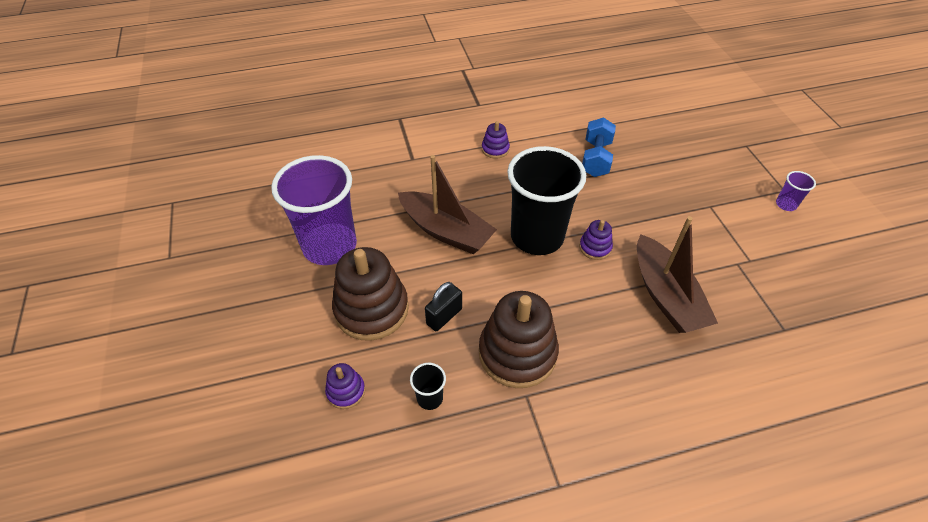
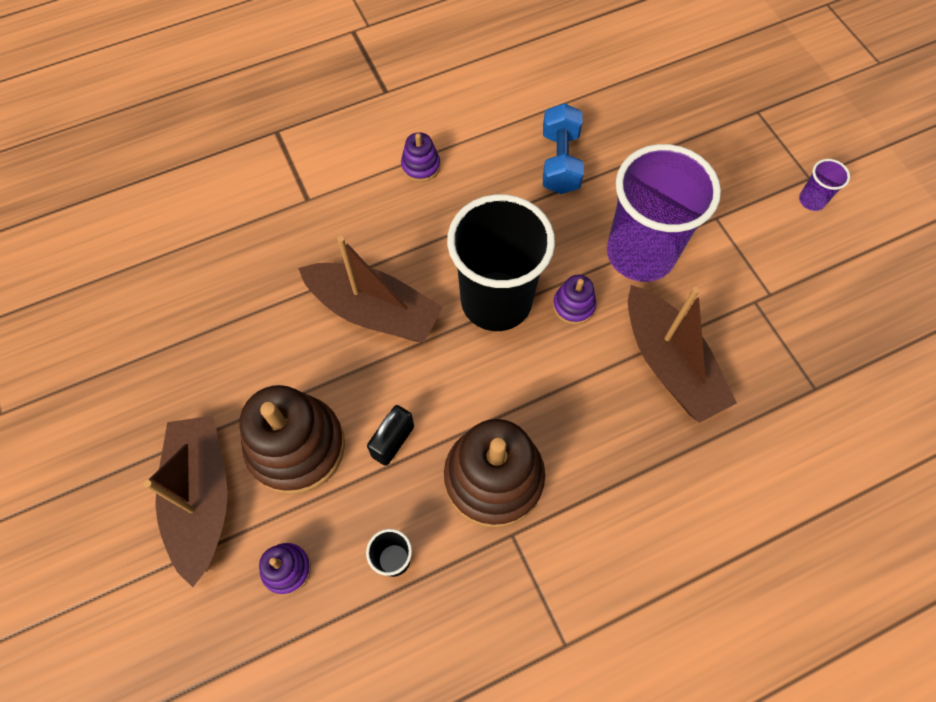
camera: 10 degrees left, 15 degrees up
(294, 333) = (202, 498): none -> brown boat
(330, 246) = (220, 360): purple cup -> purple cup (640, 253)

